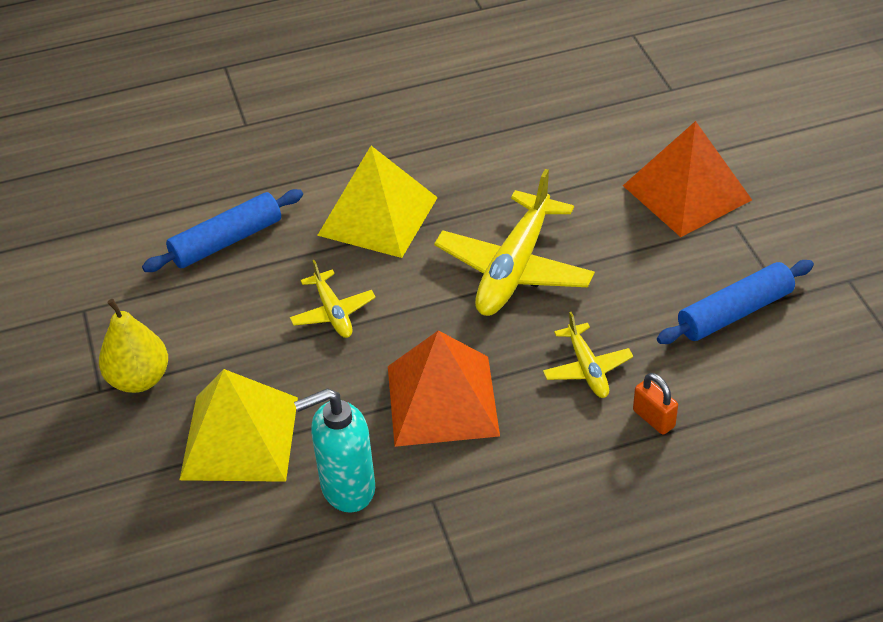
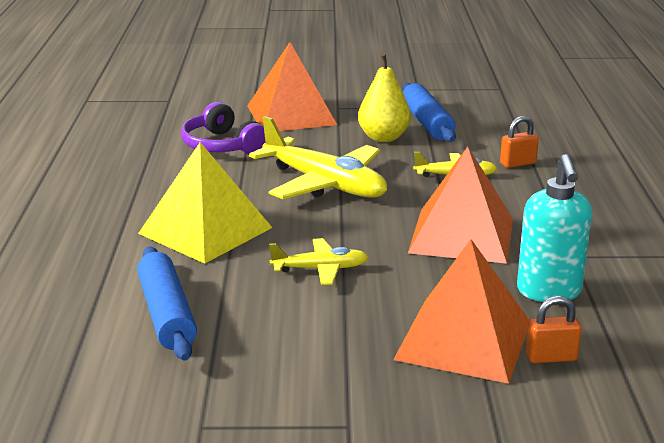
camera: 75 degrees left, 20 degrees down
(139, 379) = (346, 395): yellow pear -> yellow pear (383, 138)
(228, 504) = (551, 357): none -> orange padlock
(240, 438) = (464, 340): yellow pyramid -> orange pyramid
(570, 167) = (222, 146): none -> purple headphones

